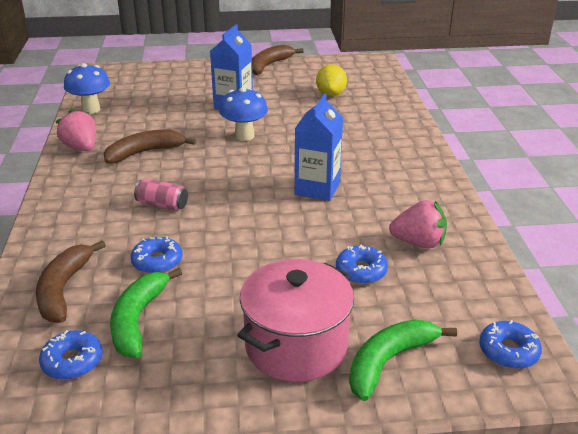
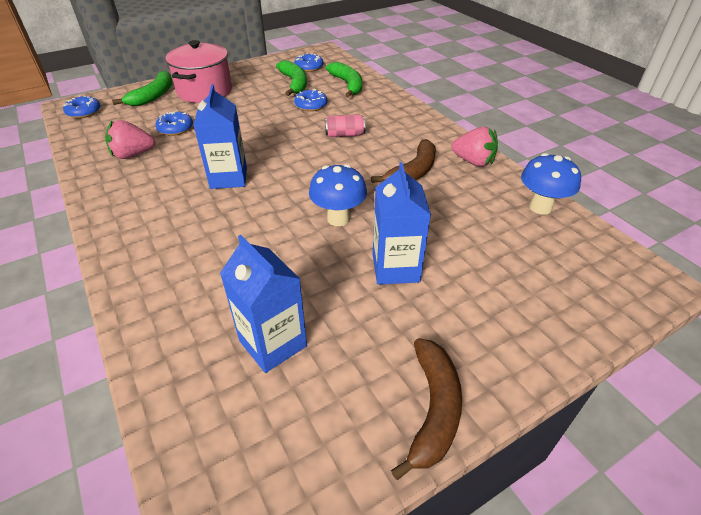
camera: 155 degrees right, 10 degrees up
(64, 289) = (347, 84): brown banana -> green banana
(331, 94) = (273, 343): yellow lemon -> blue carton

